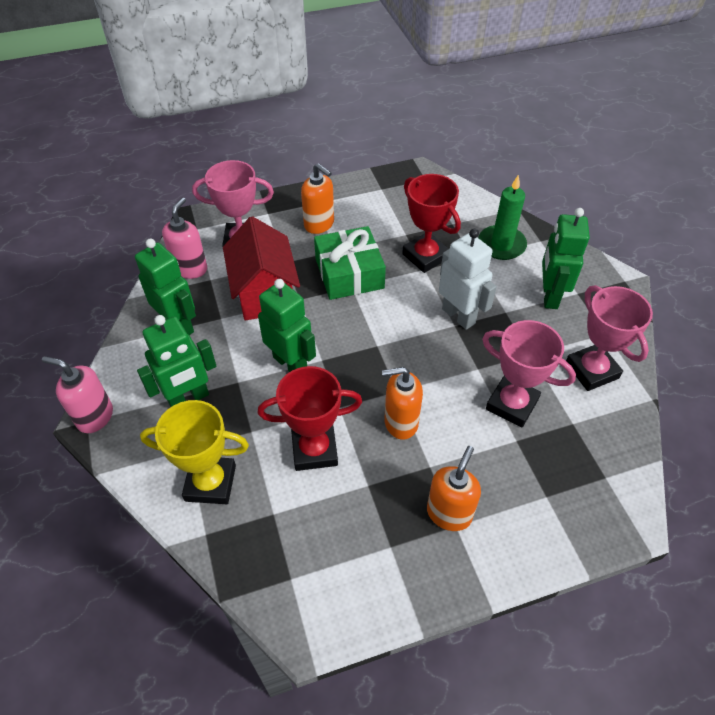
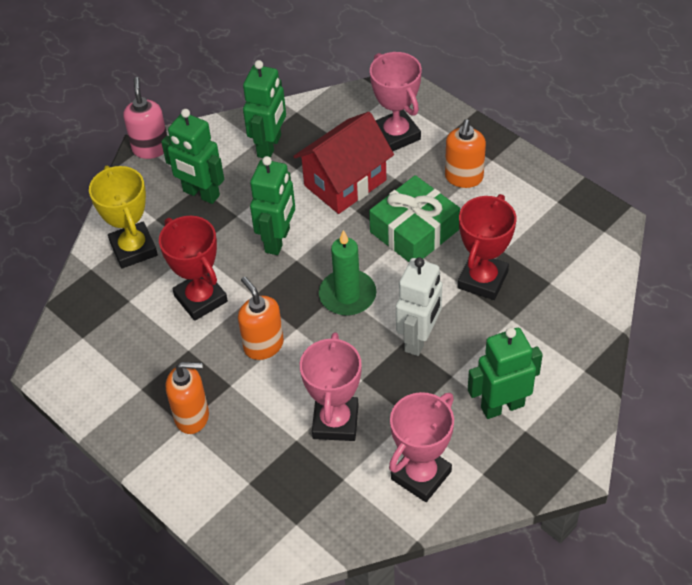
camera: 65 degrees right, 0 degrees up
(190, 269) = (338, 118): pink soap dispenser -> none
(501, 245) = (549, 337): green candle -> green candle (347, 295)

